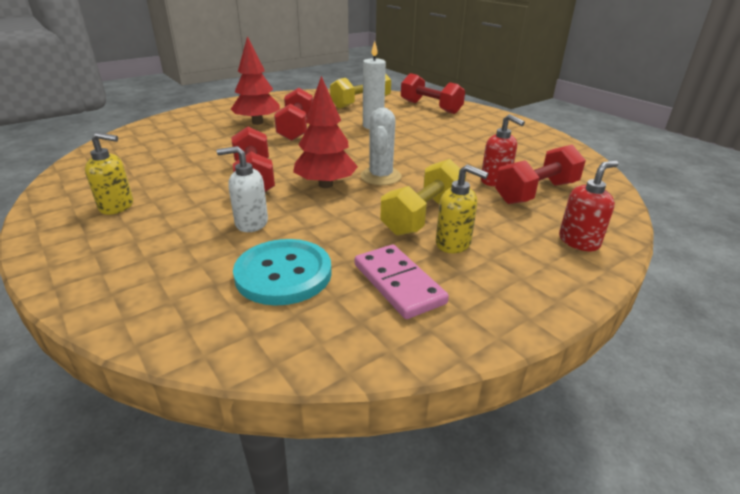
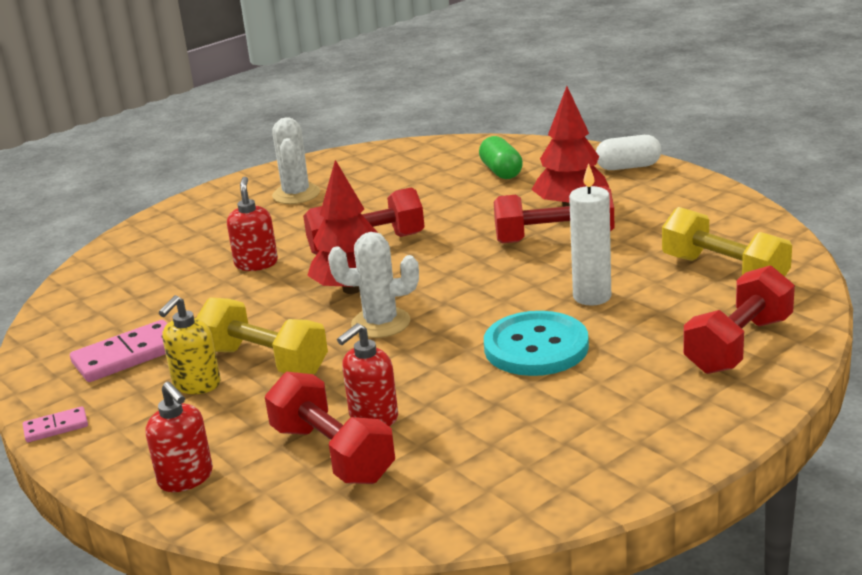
camera: 90 degrees right, 5 degrees down
(117, 206) = (296, 194): yellow soap dispenser -> white cactus
(179, 135) = (501, 171): none -> green capsule
(217, 107) = (628, 167): none -> white capsule
(251, 223) = (256, 263): white soap dispenser -> red soap dispenser
(283, 274) = (158, 296): turquoise button -> turquoise button (536, 347)
(525, 316) = (56, 427): none -> pink domino

